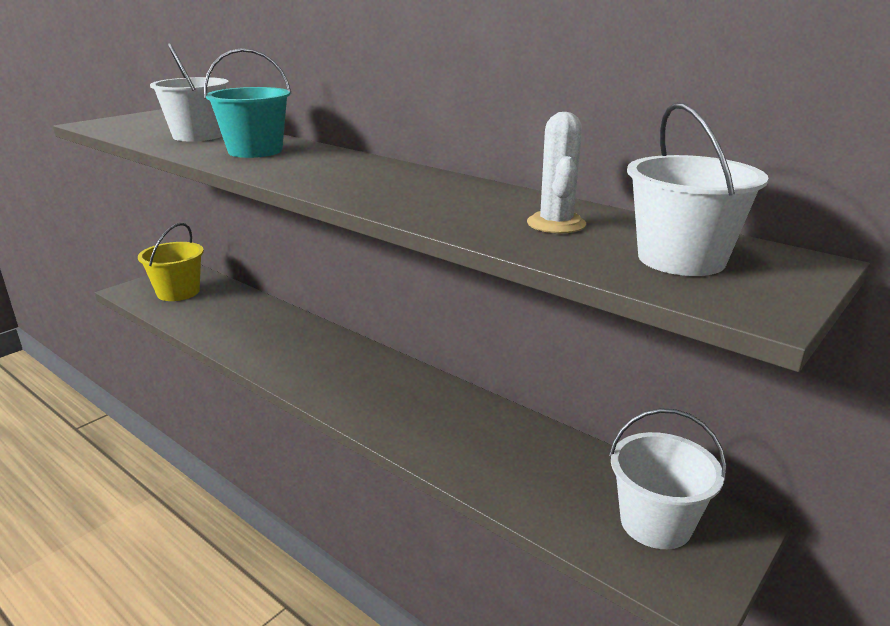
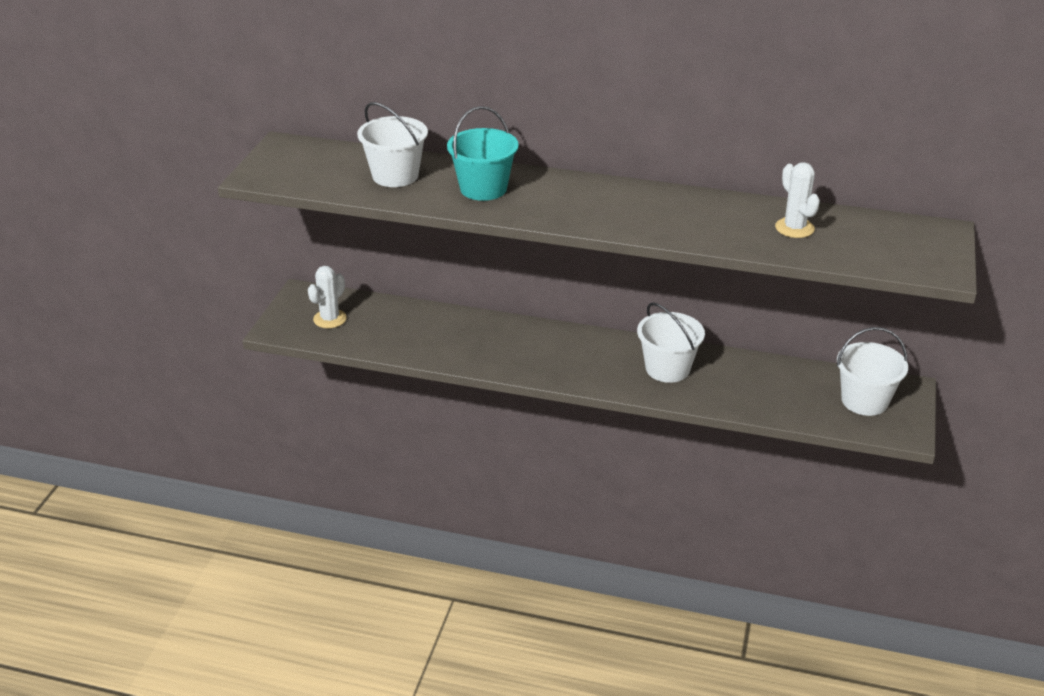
camera: 25 degrees left, 10 degrees up
(178, 292) = (330, 319): yellow bucket -> white cactus
(681, 259) = (885, 243): white bucket -> white bucket (667, 369)

